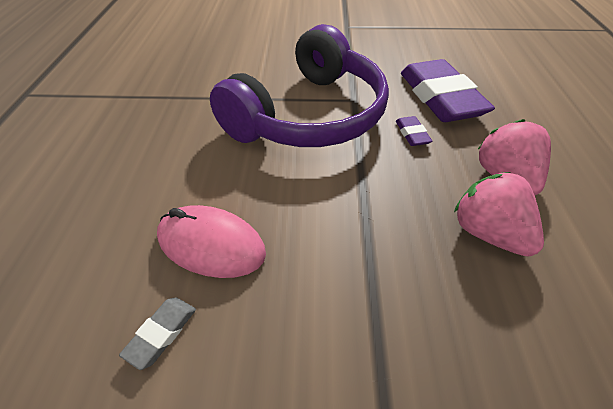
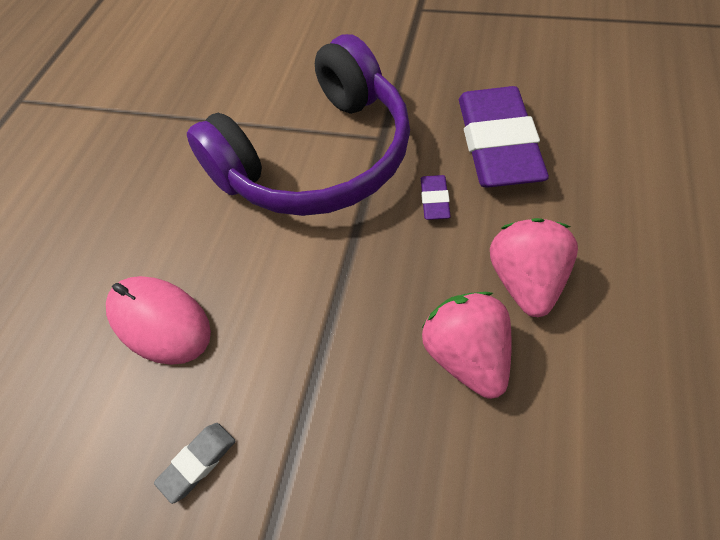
camera: 20 degrees right, 10 degrees up
(161, 333) = (90, 412): grey eraser -> grey eraser (198, 462)

